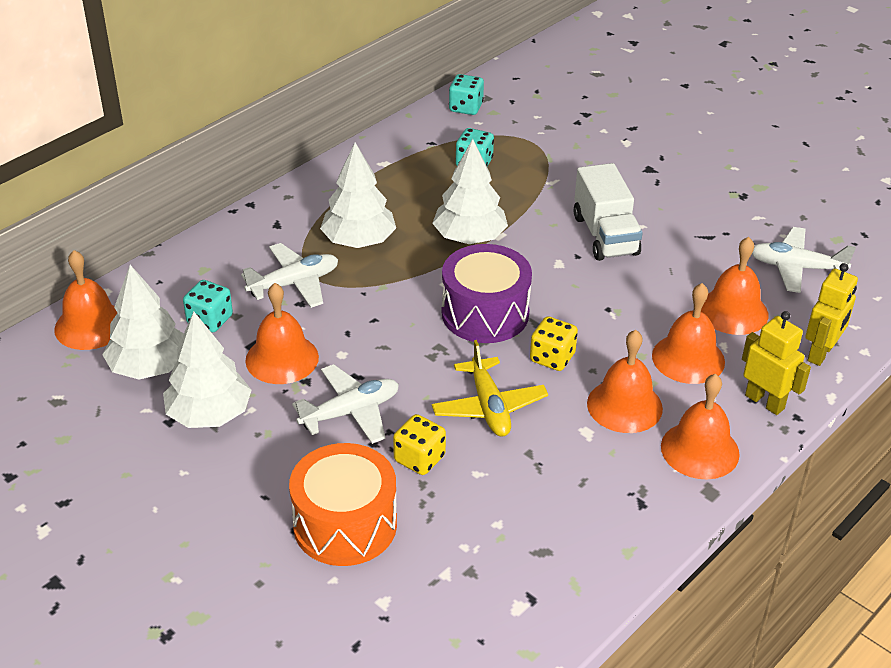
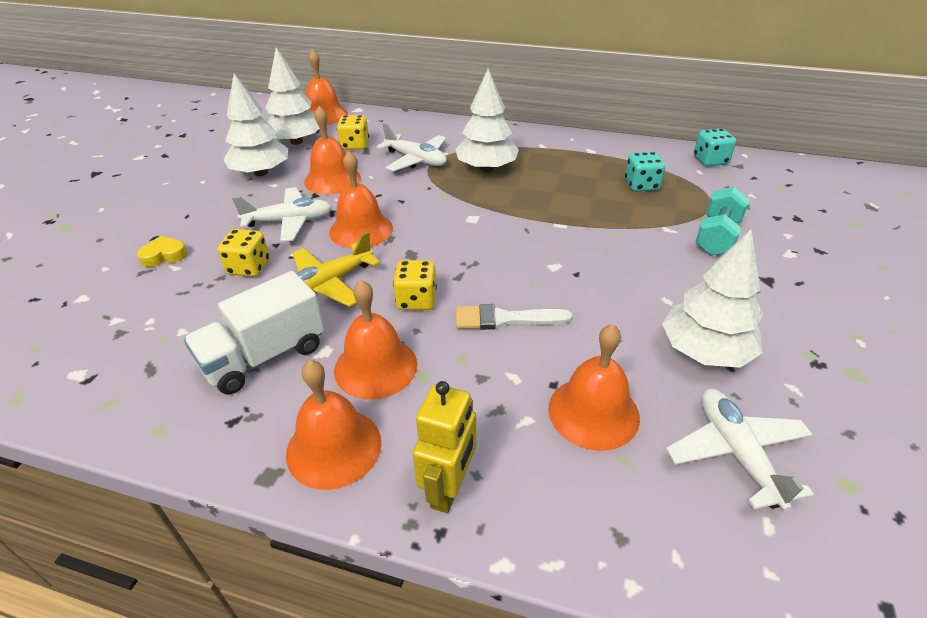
camera: 65 degrees right, 0 degrees up
(210, 320) = (355, 145): turquoise dice -> yellow dice
(345, 524) = (164, 255): orange drum -> yellow heart
(350, 412) = (289, 222): white plane -> white plane turned 45 degrees counterclockwise
(469, 237) = (541, 211): white tree -> white tree (705, 351)
(485, 313) = (449, 247): purple drum -> none
(581, 164) = (717, 237): none -> turquoise dumbbell
(605, 235) = (625, 281): white truck -> white truck (265, 356)
(610, 316) = (505, 319): none -> white brush
(688, 358) = (481, 395): orange bell -> orange bell (361, 230)
(821, 353) = (585, 528): yellow robot -> none

